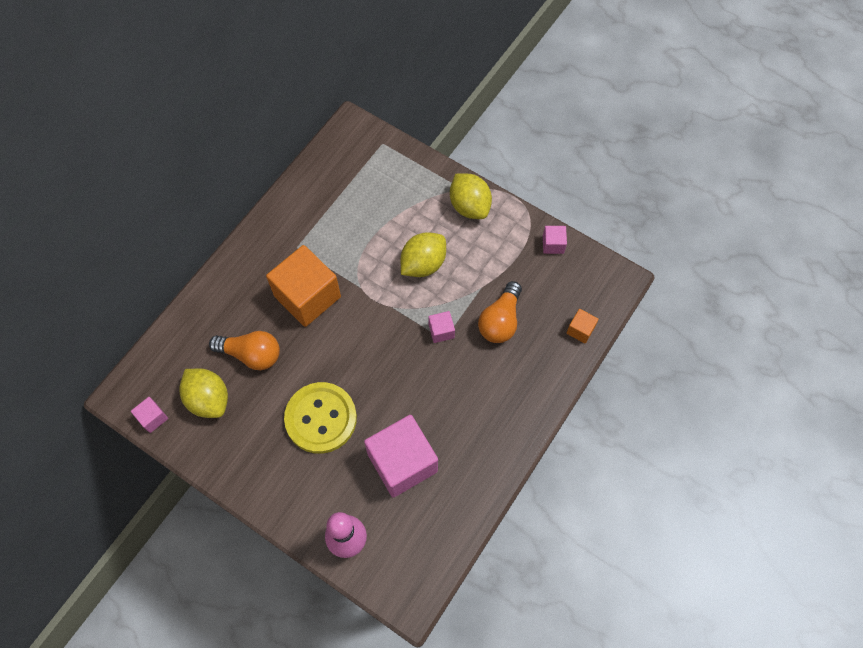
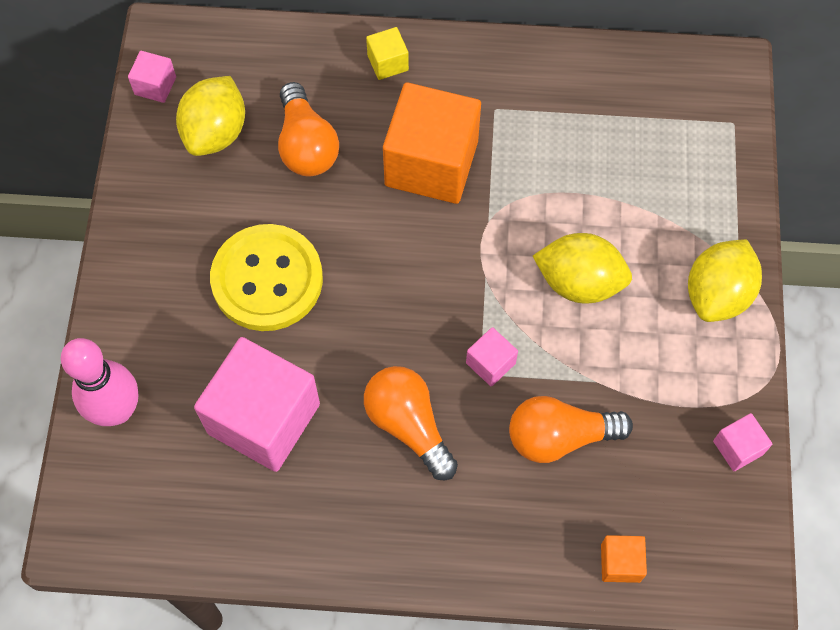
camera: 60 degrees right, 0 degrees up
(229, 284) = (388, 63): none -> yellow cube
(451, 390) = (408, 425): none -> orange light bulb

